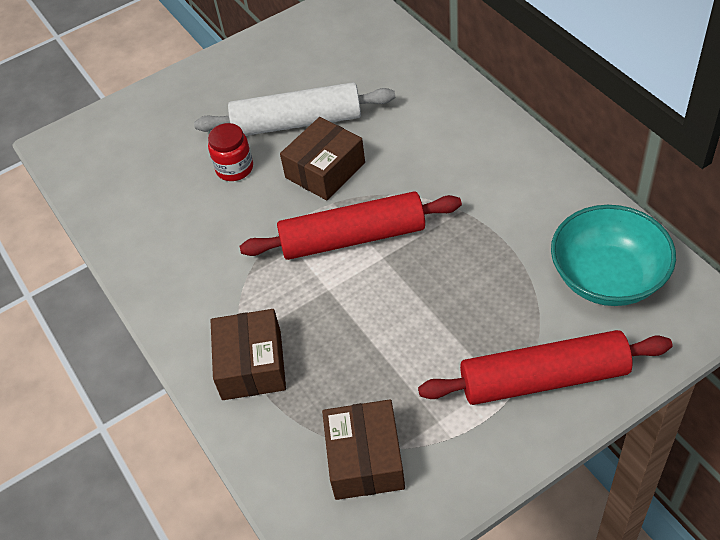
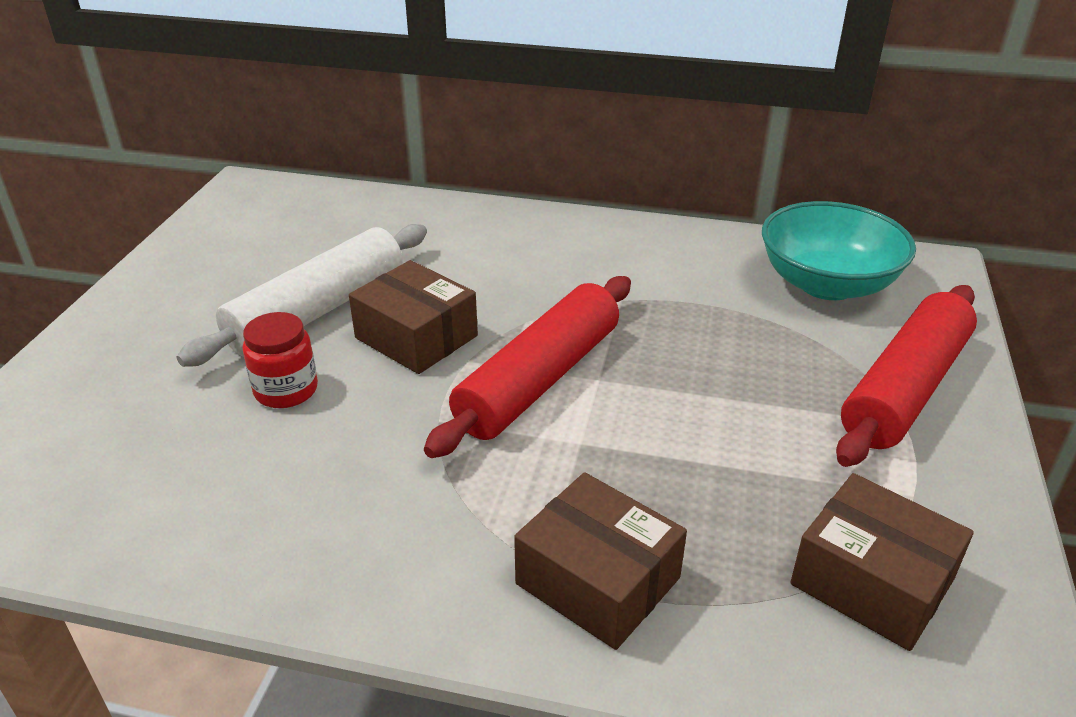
camera: 50 degrees left, 15 degrees down
(325, 170) = (416, 337): brown box -> brown box turned 45 degrees counterclockwise

